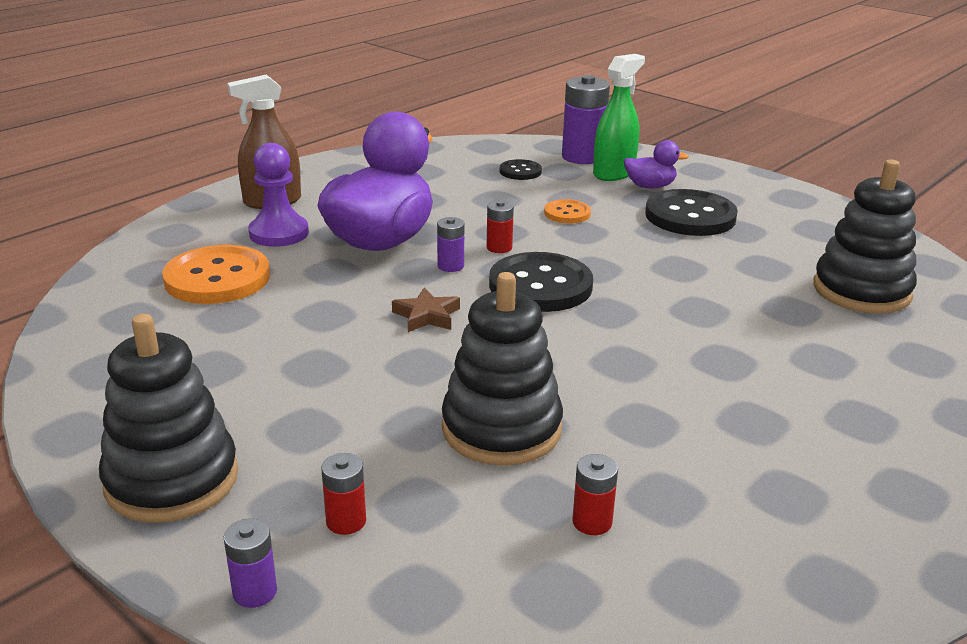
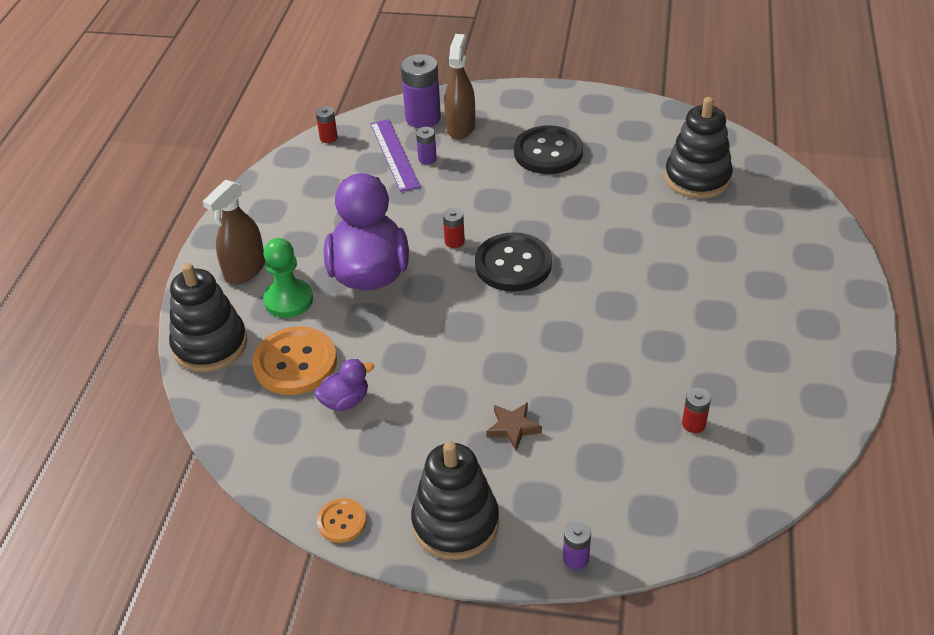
camera: 30 degrees left, 15 degrees up
(279, 233) = (288, 300): purple pawn -> green pawn
(346, 521) = (576, 493): red battery -> red battery (328, 138)
(427, 316) = (469, 326): brown star -> brown star (513, 428)
(450, 266) = (440, 274): purple battery -> purple battery (427, 159)
(501, 429) = (595, 389): black stacking toy -> black stacking toy (210, 345)
(520, 171) = (394, 154): black button -> purple ruler
(567, 213) = (467, 186): orange button -> orange button (342, 521)
(614, 173) = (460, 127): green spray bottle -> brown spray bottle
(650, 186) = (497, 132): purple duck -> purple duck (345, 401)

